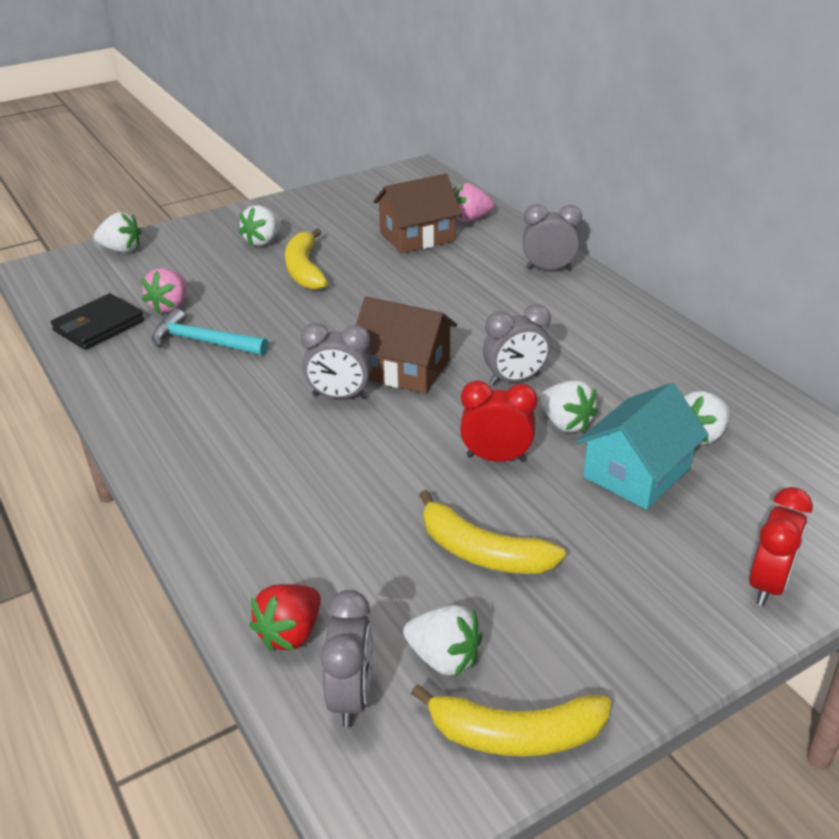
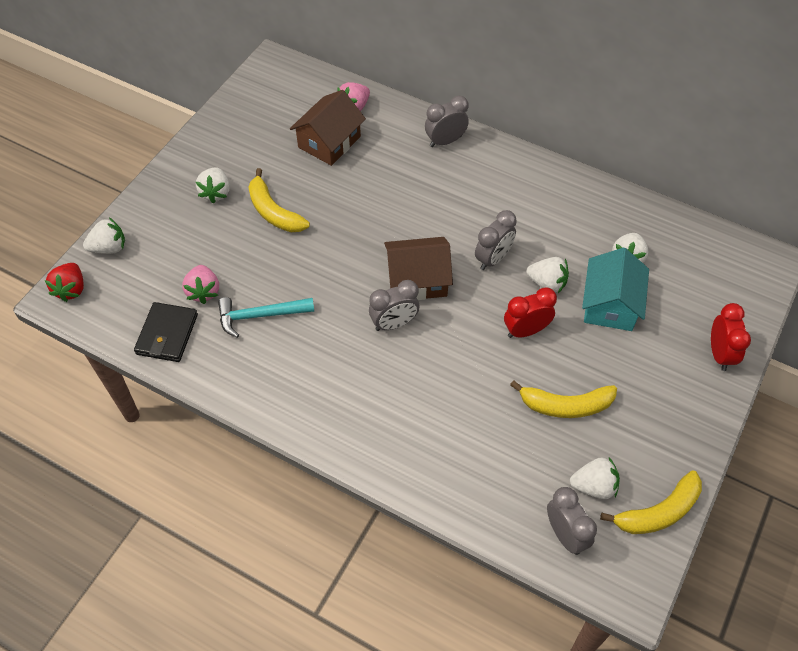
camera: 30 degrees left, 20 degrees up
(290, 633) = (504, 514): red strawberry -> red strawberry (71, 289)

